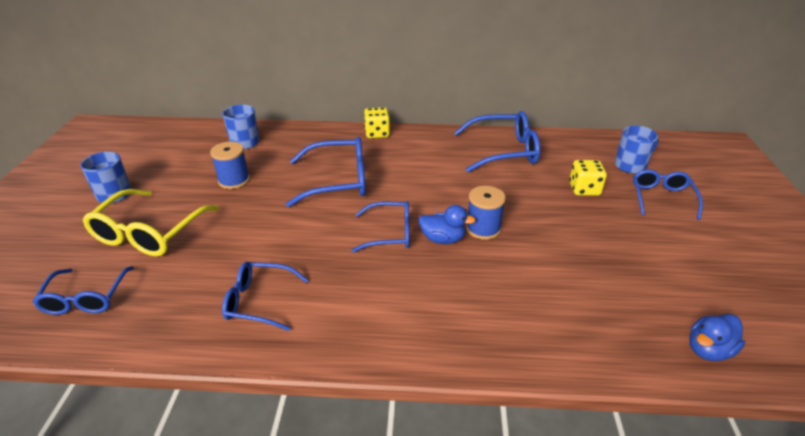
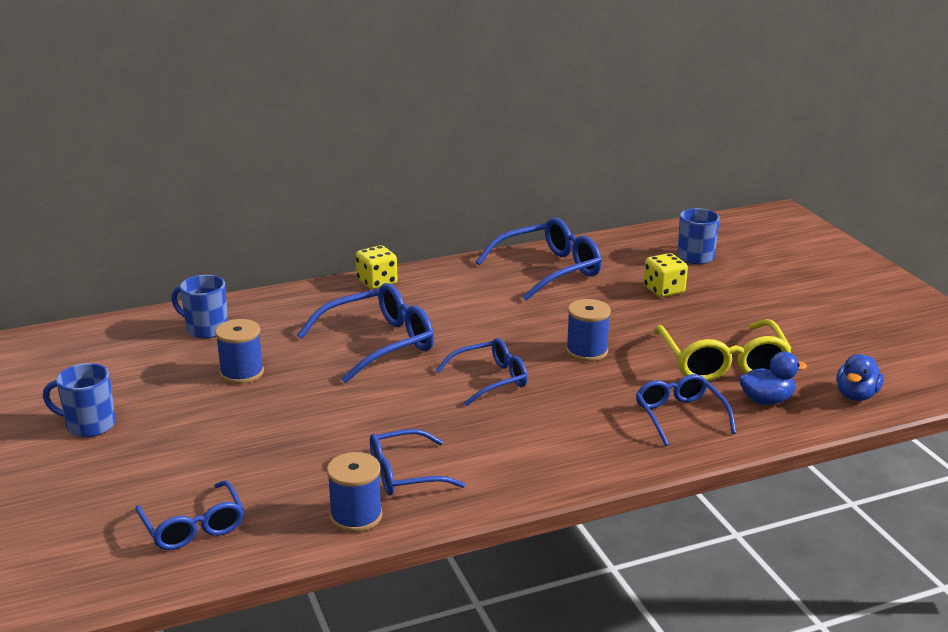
camera: 25 degrees left, 10 degrees down
(149, 233) = (194, 450): yellow glasses -> yellow glasses (723, 363)
(191, 330) = (356, 516): none -> blue spool
(443, 239) = (552, 371): blue duck -> blue duck (766, 400)
(661, 198) = (746, 281): blue glasses -> blue glasses (679, 416)

